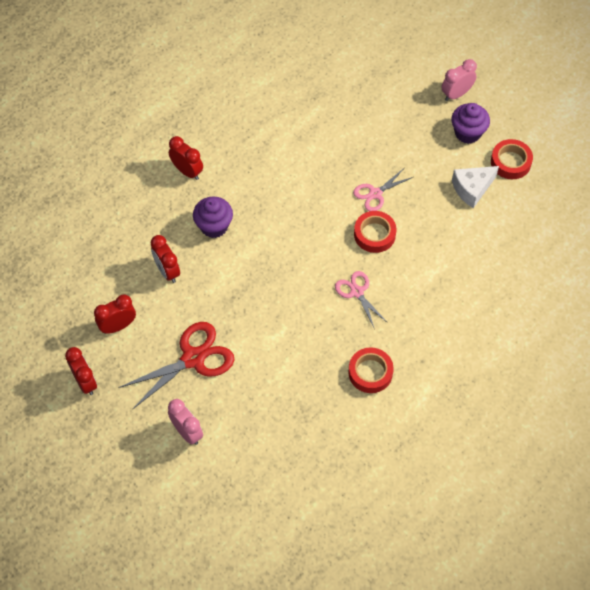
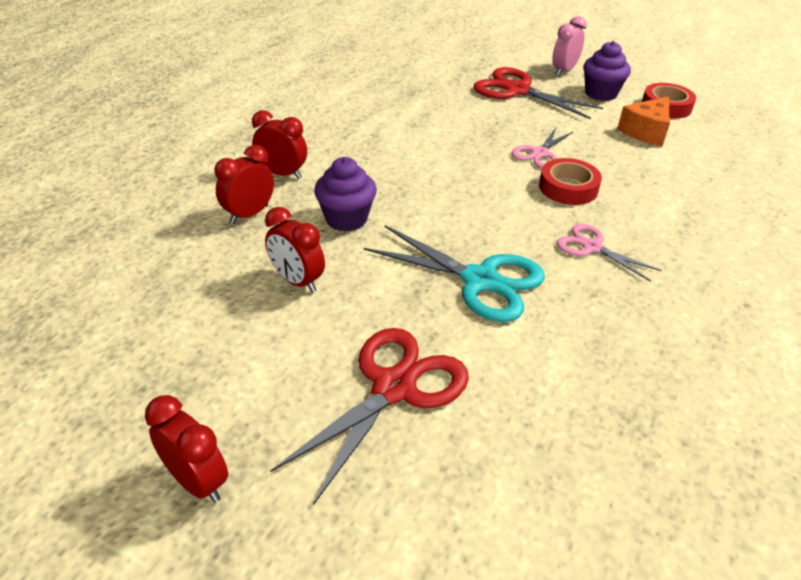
camera: 20 degrees left, 20 degrees down
(118, 326) = (237, 372): red clock -> red clock (249, 214)
(187, 432) = (443, 518): pink clock -> none
(273, 299) = (480, 280): none -> turquoise scissors
(370, 372) = (688, 336): red tape -> none
(401, 113) = (517, 90): none -> red scissors
(472, 189) = (646, 131): white cheese -> orange cheese

